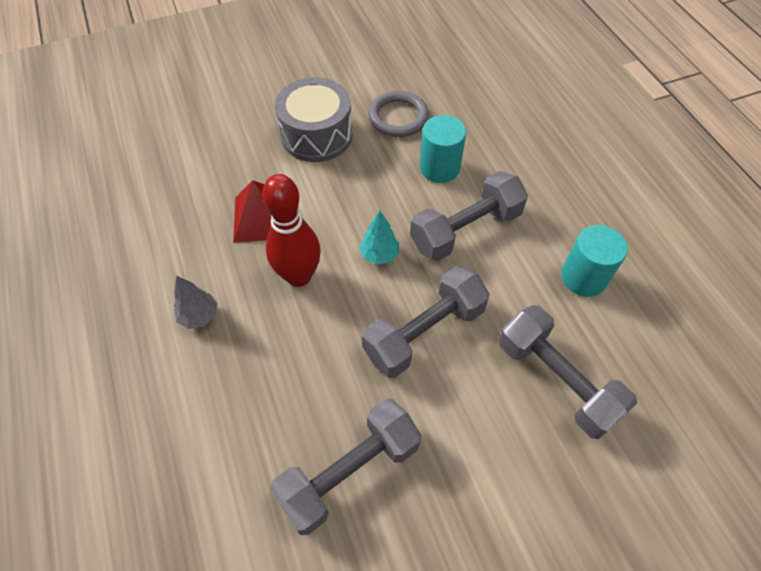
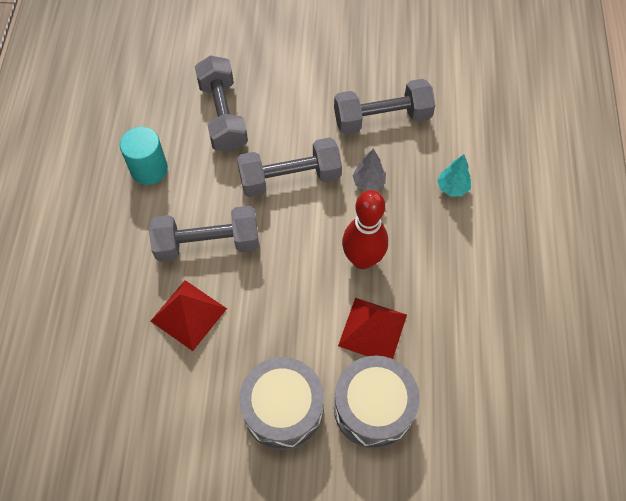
camera: 155 degrees left, 5 degrees up
(199, 316) = (452, 258): grey tree -> grey tree (368, 182)
(239, 161) = (373, 408): none -> grey drum
(379, 255) = (290, 251): turquoise tree -> turquoise tree (452, 188)
(398, 117) = (189, 396): grey ring -> none
(439, 168) = (188, 314): turquoise cylinder -> red pyramid

